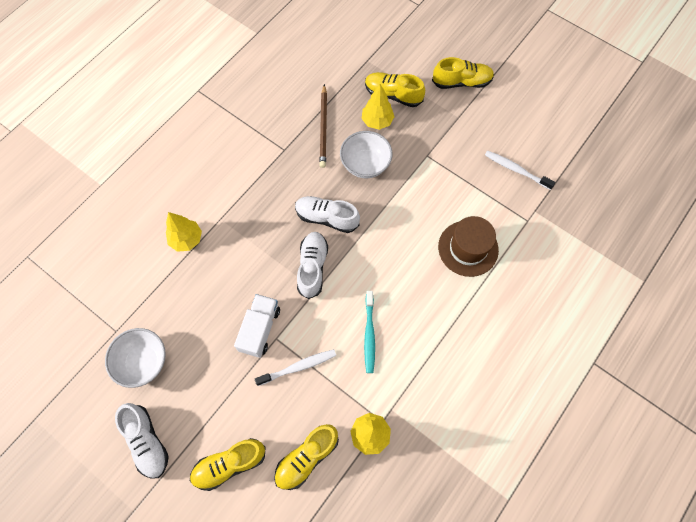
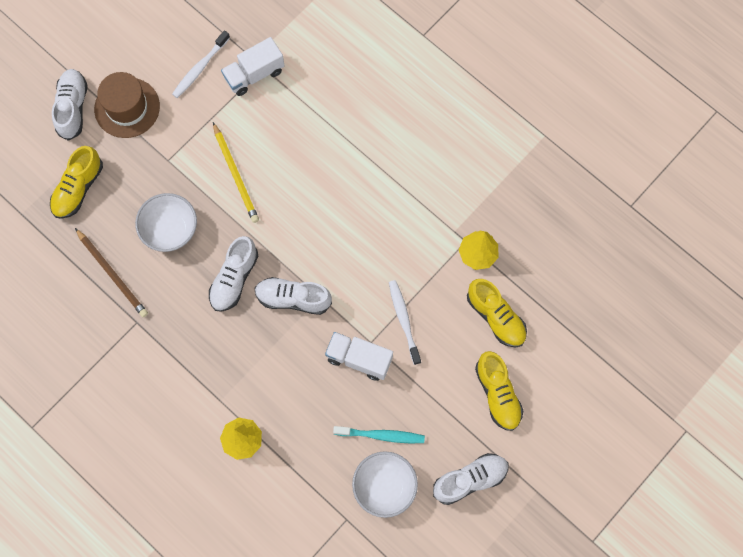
camera: 85 degrees left, 5 degrees up
(323, 127) = (112, 274): brown pencil -> brown pencil turned 45 degrees clockwise
(369, 334) = (375, 245): turquoise toothbrush -> turquoise toothbrush (381, 435)
(377, 121) = (113, 211): yellow tree -> none
(422, 209) = (235, 174): none -> yellow pencil
(461, 82) = (72, 108): yellow shoe -> white shoe
(468, 248) = (289, 133): brown hat -> brown hat (127, 107)
(519, 214) = (254, 74): none -> white truck

